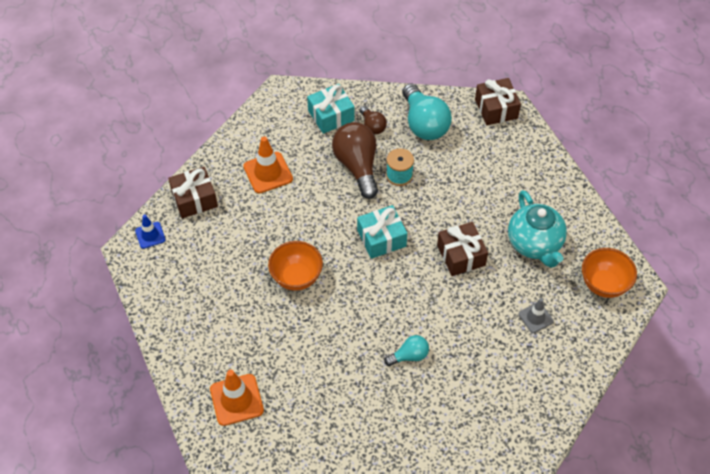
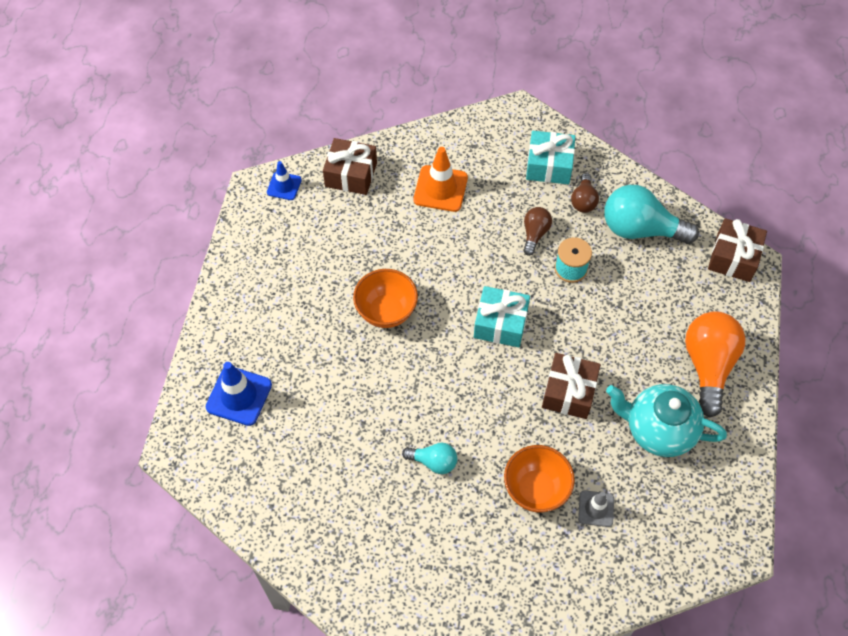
camera: 35 degrees right, 5 degrees up
(236, 400) = (239, 396): orange traffic cone -> blue traffic cone
(357, 166) = (534, 234): brown light bulb -> brown light bulb, size x0.52
(424, 124) = (640, 229): turquoise light bulb -> turquoise light bulb turned 90 degrees clockwise
(533, 185) = (708, 366): none -> orange light bulb
(534, 244) = (658, 430): turquoise teapot -> turquoise teapot turned 90 degrees clockwise
(604, 284) = (701, 522): orange bowl -> orange bowl (536, 489)

